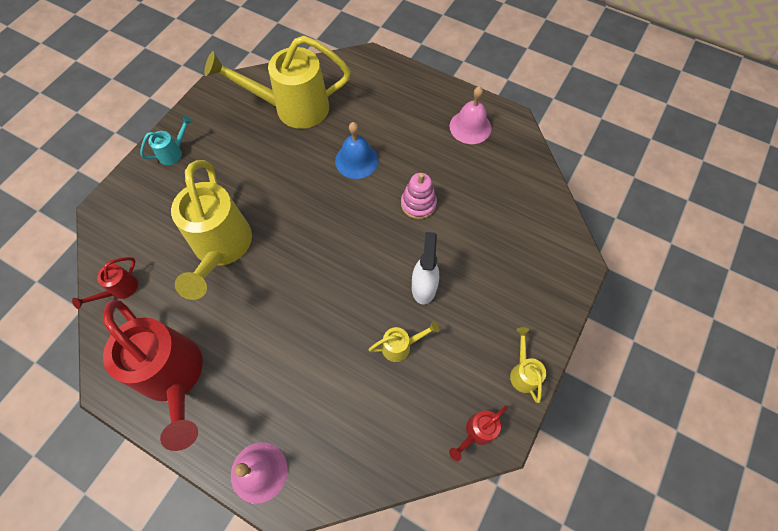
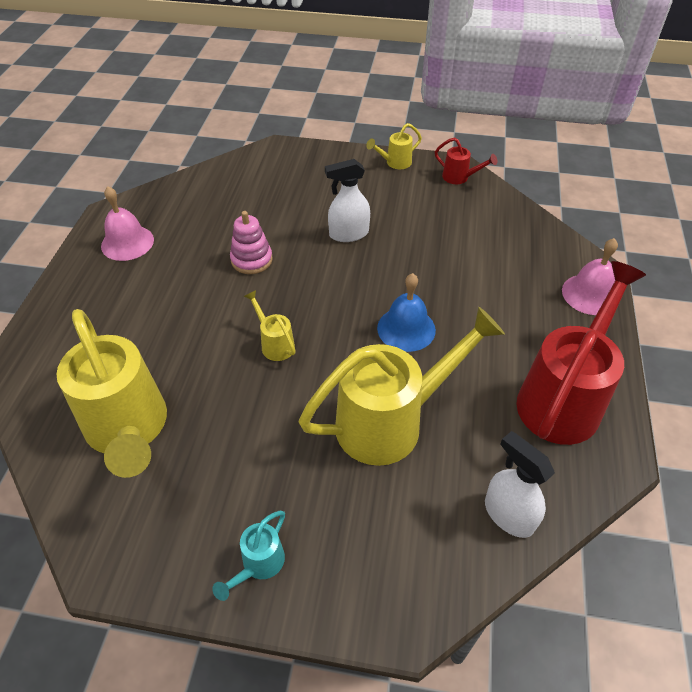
camera: 110 degrees left, 15 degrees down
(120, 290) = (508, 514): red watering can -> white spray bottle
(174, 152) = (259, 565): turquoise watering can -> turquoise watering can turned 90 degrees counterclockwise
(356, 160) = (206, 329): blue bell -> blue bell (406, 328)
(401, 346) = (417, 235): yellow watering can -> yellow watering can (275, 344)

